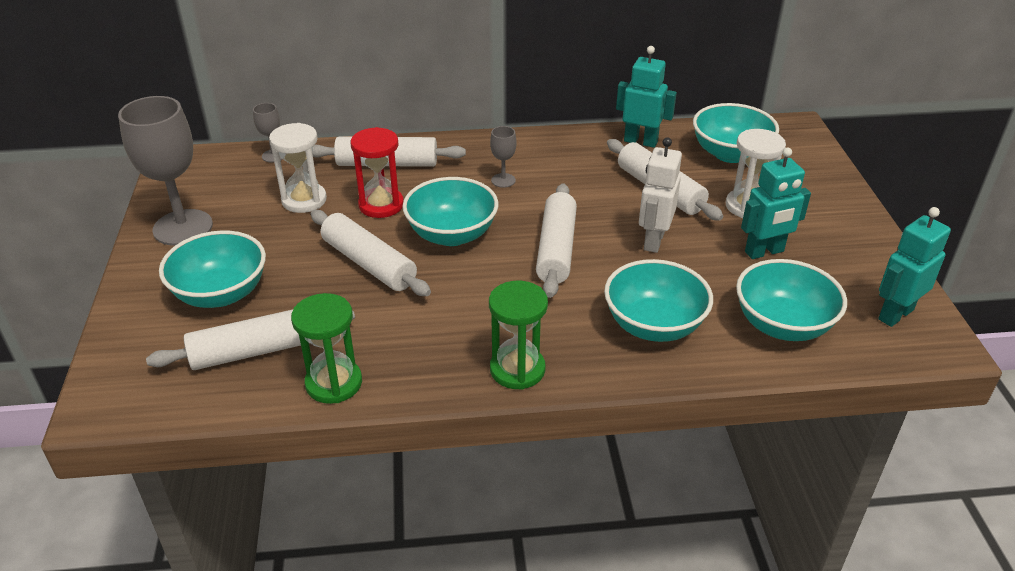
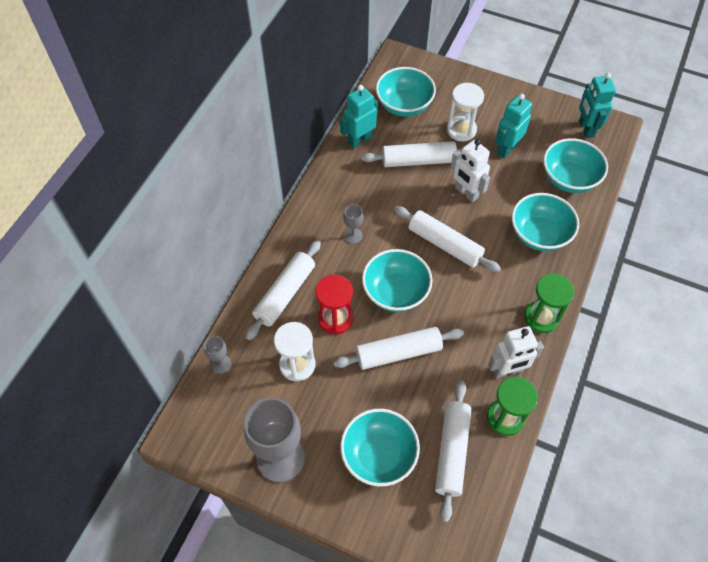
camera: 60 degrees left, 20 degrees up
(408, 362) = (507, 370): none -> white robot
(764, 252) = (506, 149): turquoise robot -> turquoise robot turned 150 degrees counterclockwise

